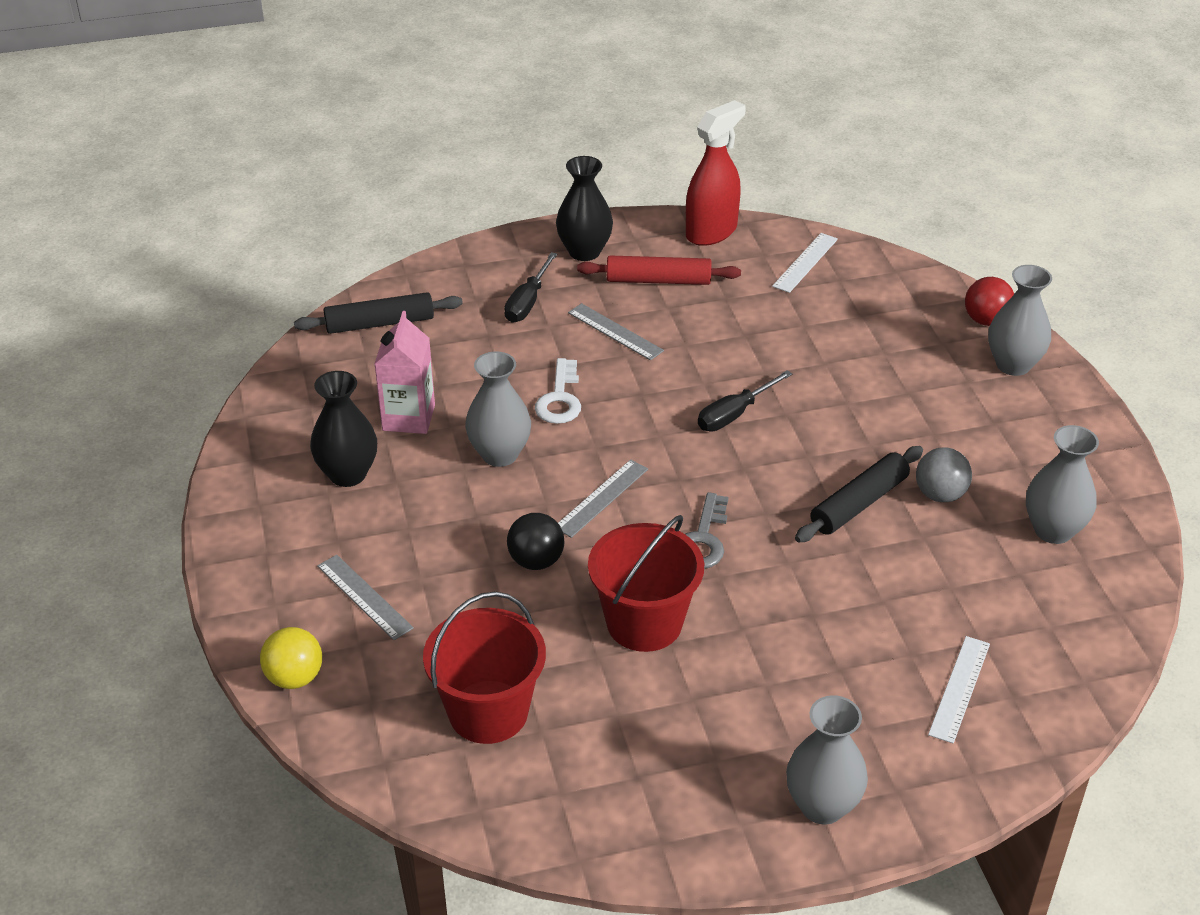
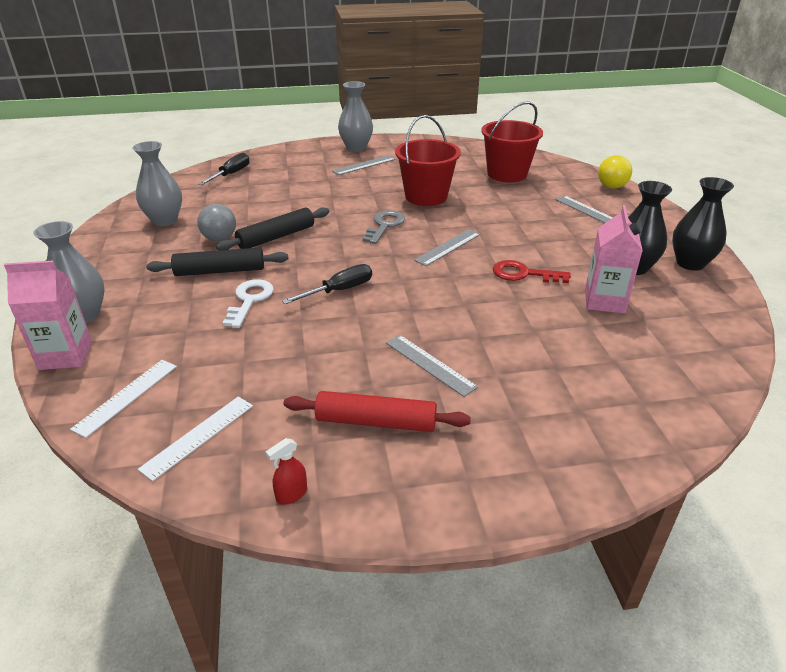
camera: 175 degrees left, 5 degrees down
(379, 323) = (673, 387): black rolling pin -> black rolling pin (220, 271)
(499, 454) = (523, 274): grey vase -> red key
(528, 302) = (522, 402): black screwdriver -> black screwdriver (231, 174)
(536, 561) = (489, 221): black ball -> none
(560, 398) = (480, 309): white key -> white key (249, 300)
(584, 251) = (461, 471): black vase -> black vase (690, 263)
(711, 232) = (291, 494): red spray bottle -> red spray bottle, size x0.41
(784, 728) = (364, 165): none -> grey ruler
(959, 688) = (272, 172): white ruler -> white ruler (126, 396)
(986, 320) = (66, 355): red ball -> pink carton

